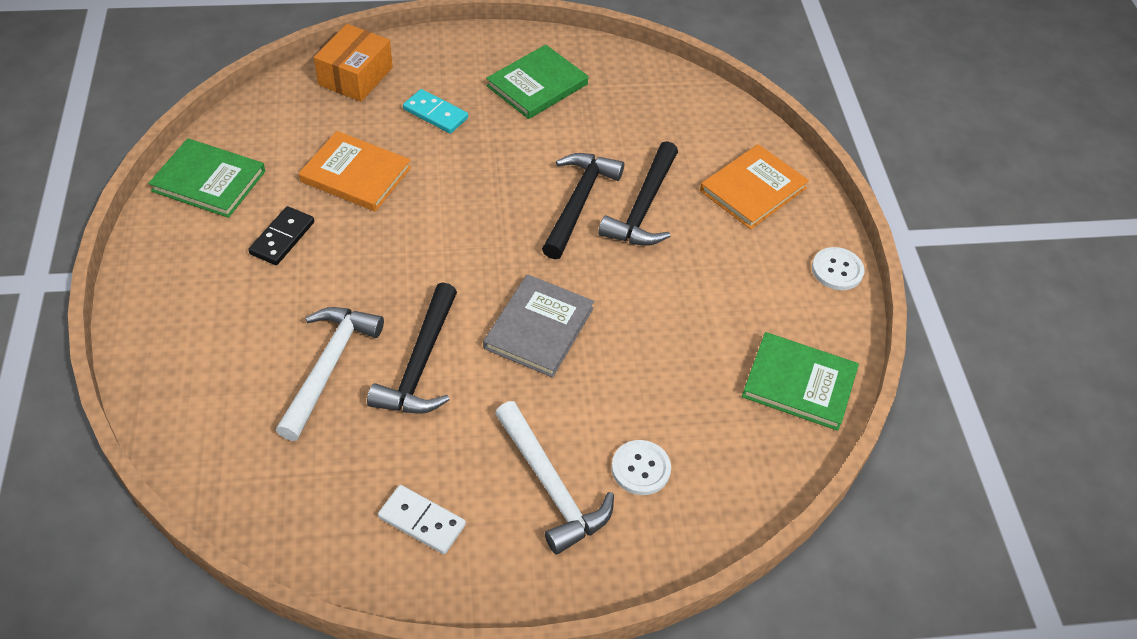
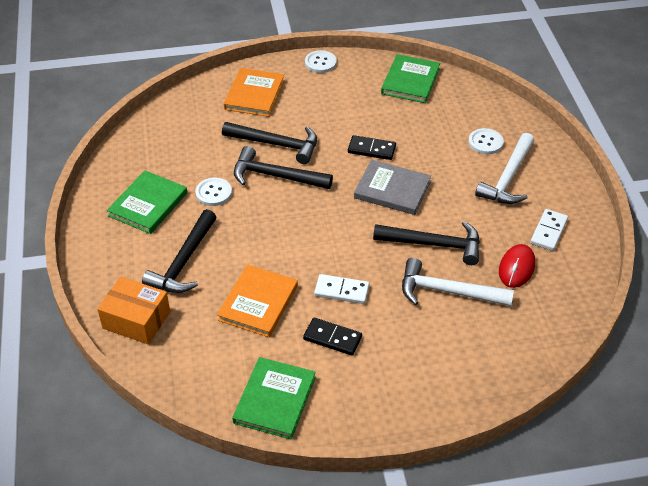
camera: 90 degrees left, 5 degrees down
(354, 460) = (516, 268): none -> red mouse
(356, 253) = (341, 291): none -> white domino
(435, 114) = (184, 262): turquoise domino -> black hammer
(537, 85) = (148, 204): green book -> green book turned 75 degrees clockwise
(551, 142) = (213, 193): none -> white button
(551, 486) = (508, 178): white hammer -> white hammer turned 150 degrees clockwise
(628, 313) = (371, 149): none -> black domino
(753, 189) = (254, 95): orange book -> orange book turned 60 degrees clockwise

